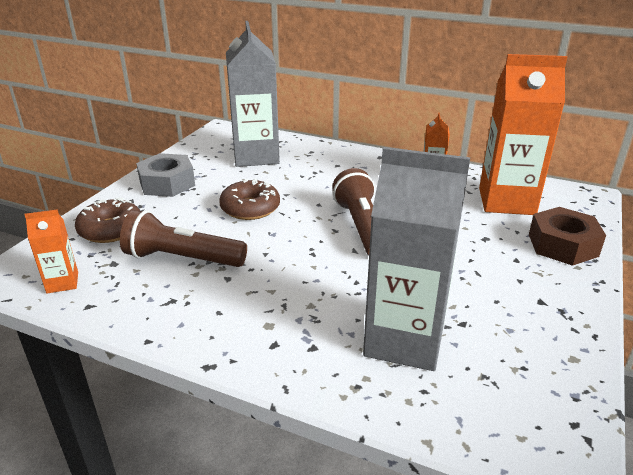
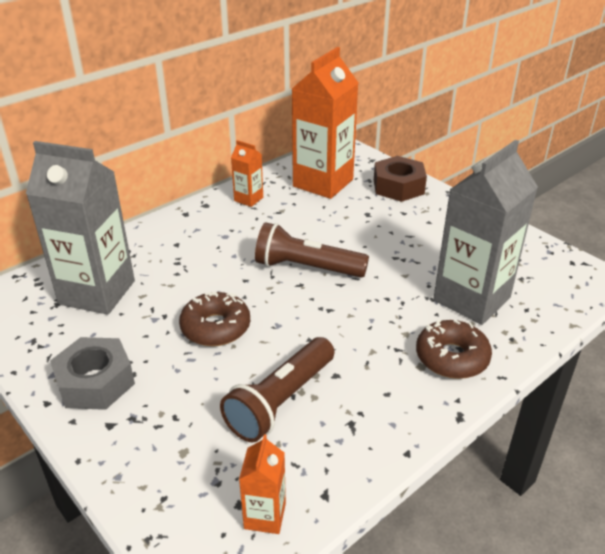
camera: 65 degrees left, 5 degrees up
(111, 229) = (172, 454): brown donut -> brown donut (452, 357)

